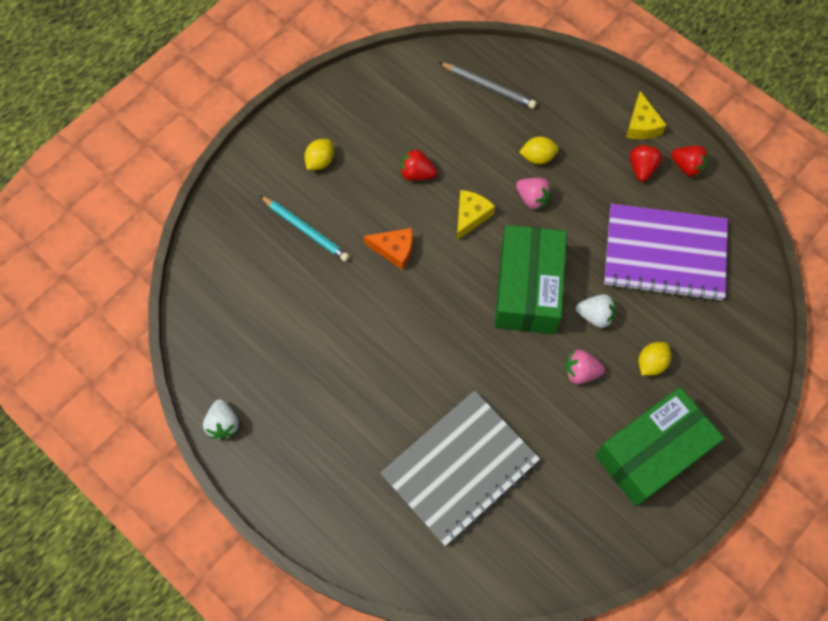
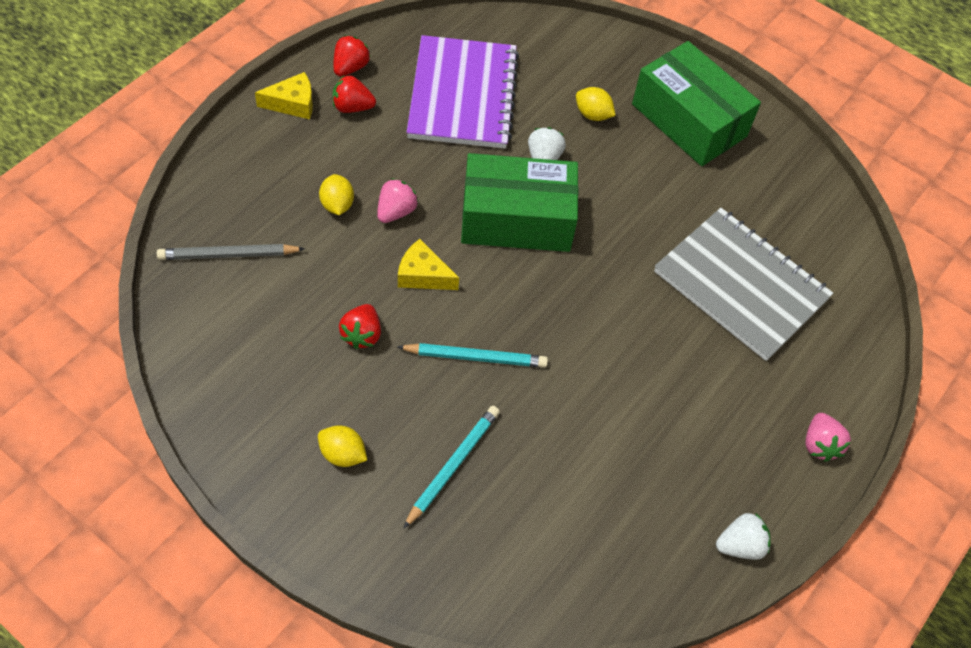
camera: 100 degrees left, 10 degrees down
(394, 250) = (476, 358): orange cheese -> turquoise pencil
(488, 87) = (228, 254): grey pencil -> grey pencil turned 120 degrees counterclockwise
(580, 372) = (611, 174): pink strawberry -> pink strawberry (819, 445)

